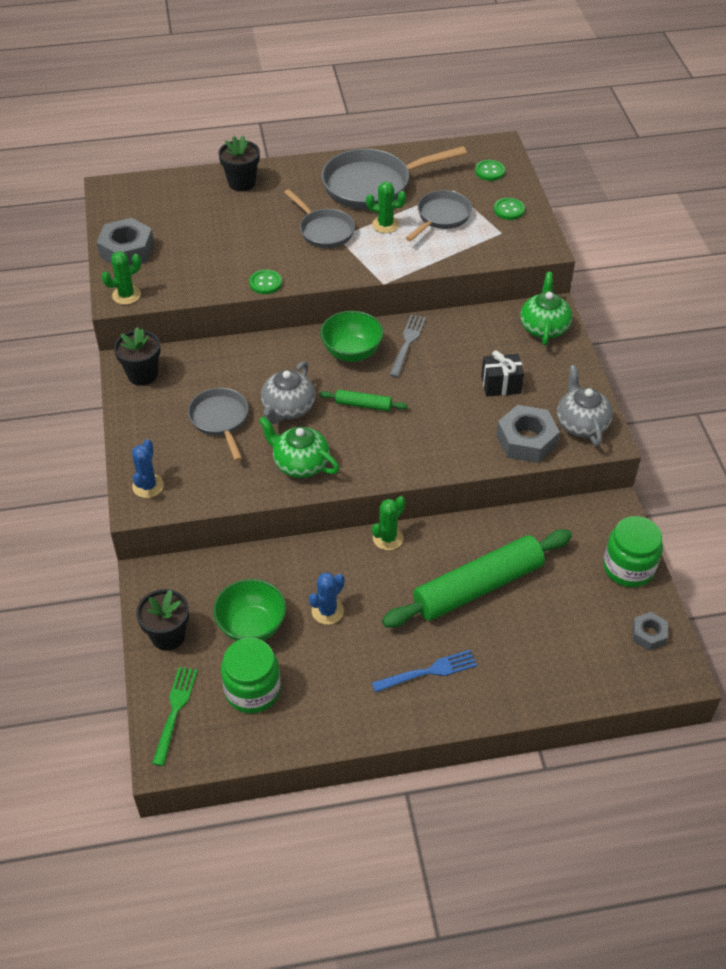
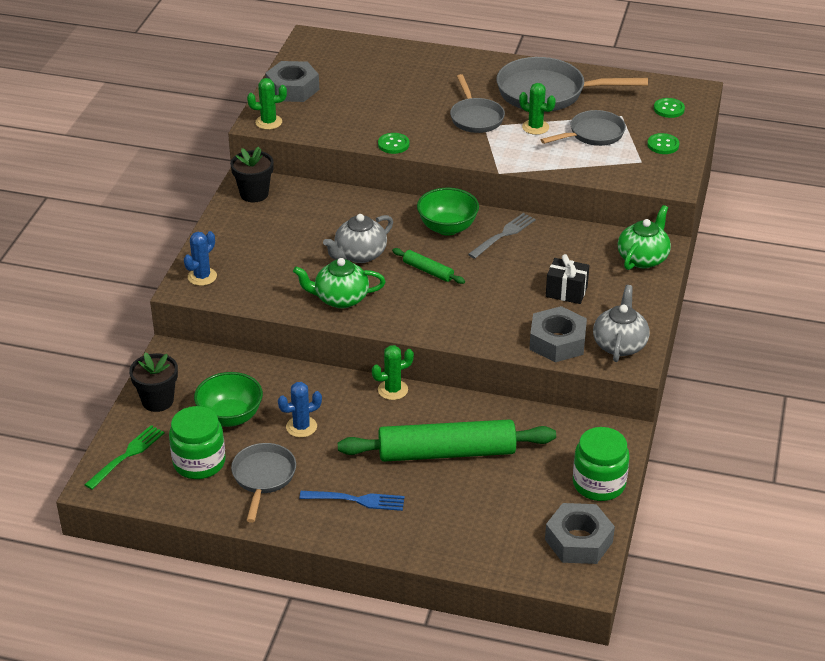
camera: 25 degrees right, 10 degrees down
(220, 420) = (295, 246): grey pan -> grey pan (263, 478)
(242, 183) = (429, 62): black flower pot -> none
(300, 464) = (340, 299): green teapot -> green teapot turned 60 degrees counterclockwise
(648, 634) = (578, 541): grey nut -> grey nut, size x1.76

